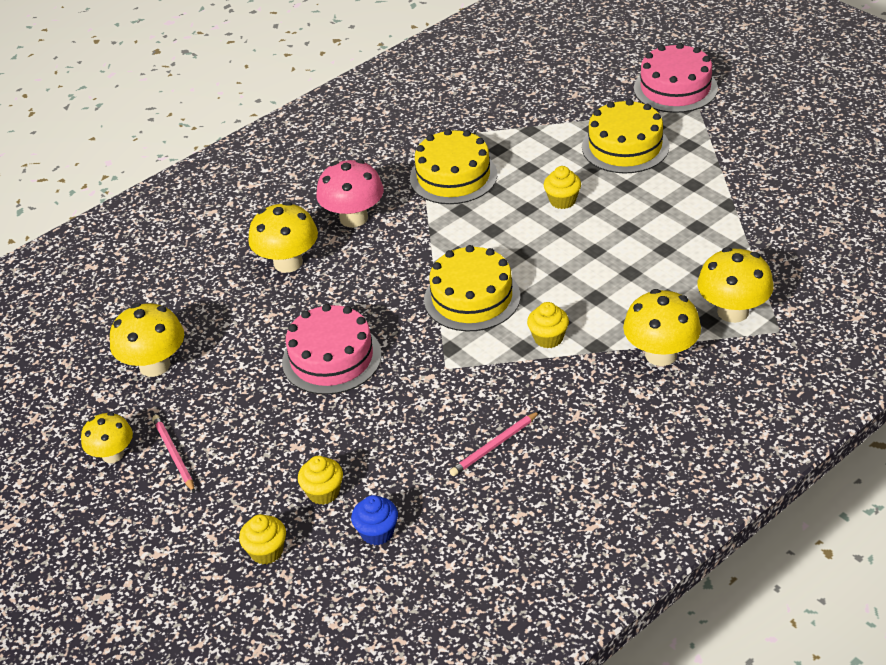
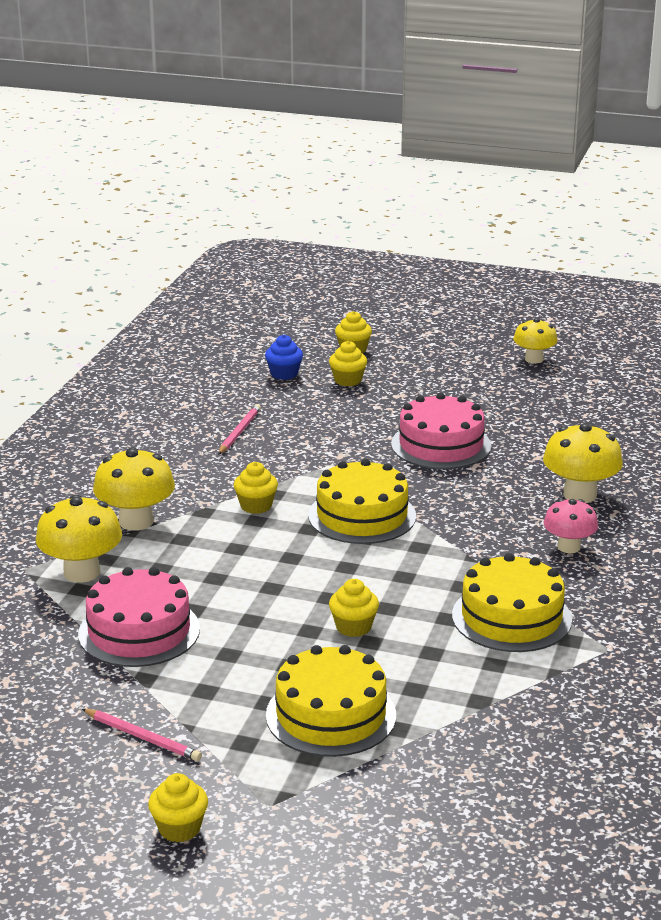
camera: 145 degrees right, 15 degrees down
(154, 365) = (585, 405): yellow mushroom -> none
(173, 454) = (488, 369): pink pencil -> pink pencil (143, 737)
(353, 218) = (569, 547): pink mushroom -> pink mushroom, size x0.65
(675, 88) = (326, 830): pink cake -> pink cake (139, 631)
(755, 110) = (179, 828): none -> yellow cupcake

